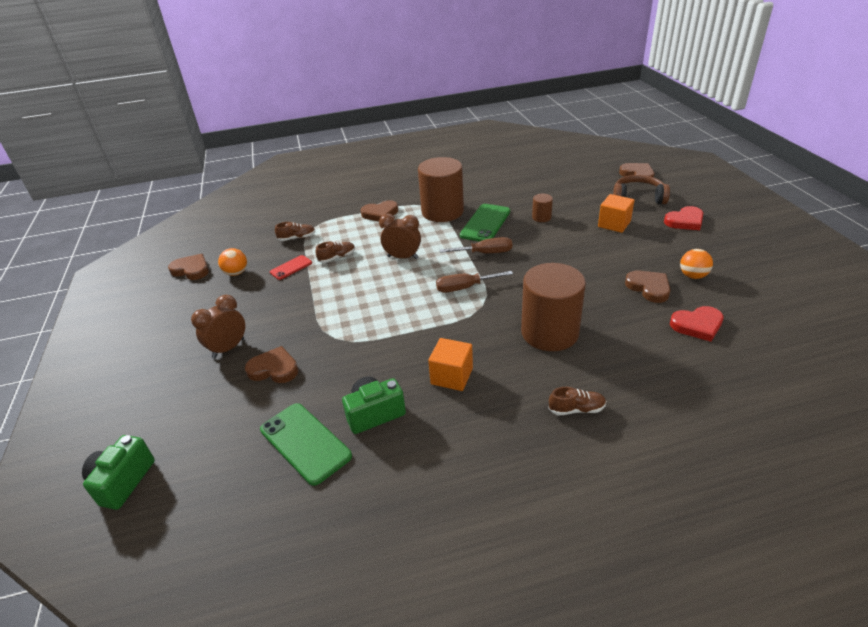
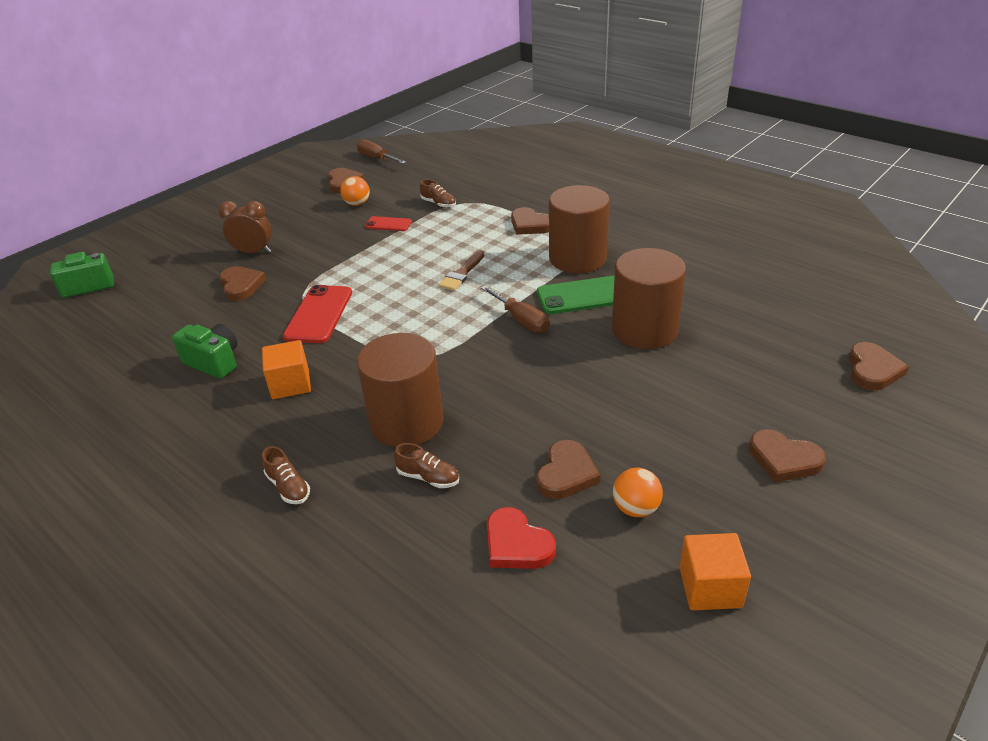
camera: 55 degrees right, 0 degrees up
(305, 443) = (162, 343): green phone -> none
(337, 257) = (426, 239): brown shoe -> brown shoe (428, 477)
(373, 336) = (319, 314): none -> red phone
(403, 257) = (462, 273): brown clock -> brown brush
(465, 288) = (442, 333): brown screwdriver -> brown screwdriver (376, 158)
(541, 217) = (644, 330): brown cylinder -> brown cylinder, size x2.30
(614, 224) = (696, 394): orange cube -> orange cube (710, 587)
(638, 197) = (799, 392): brown headphones -> none
(685, 221) = (784, 459): red heart -> brown heart

